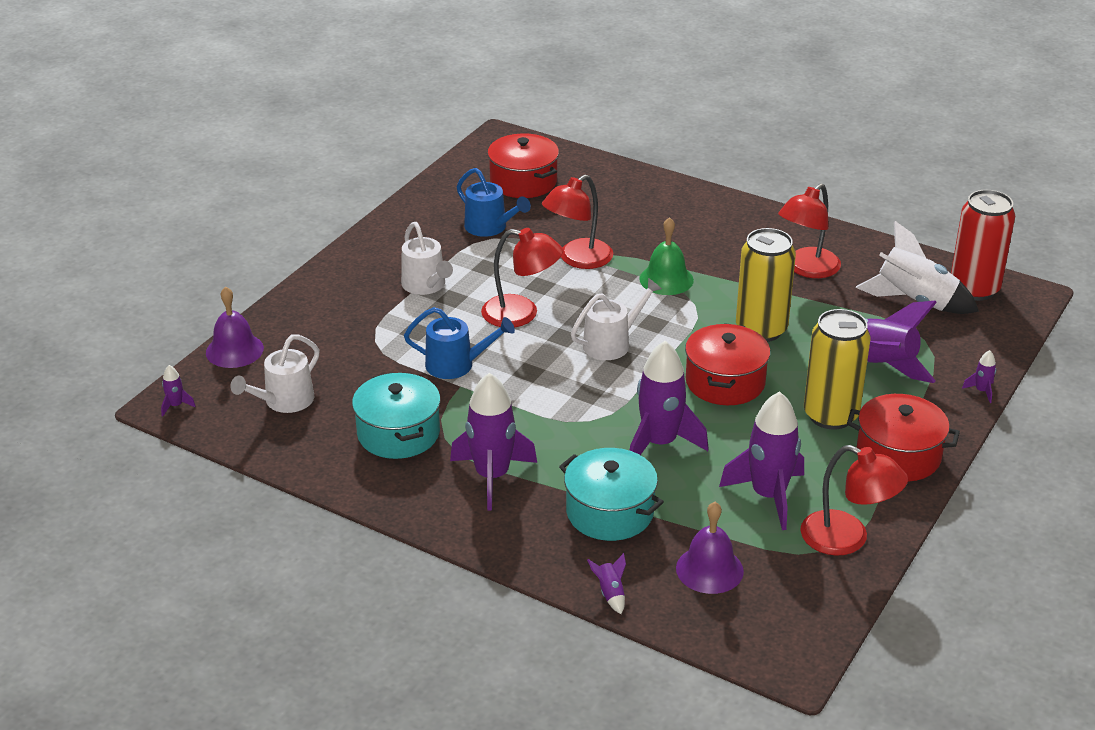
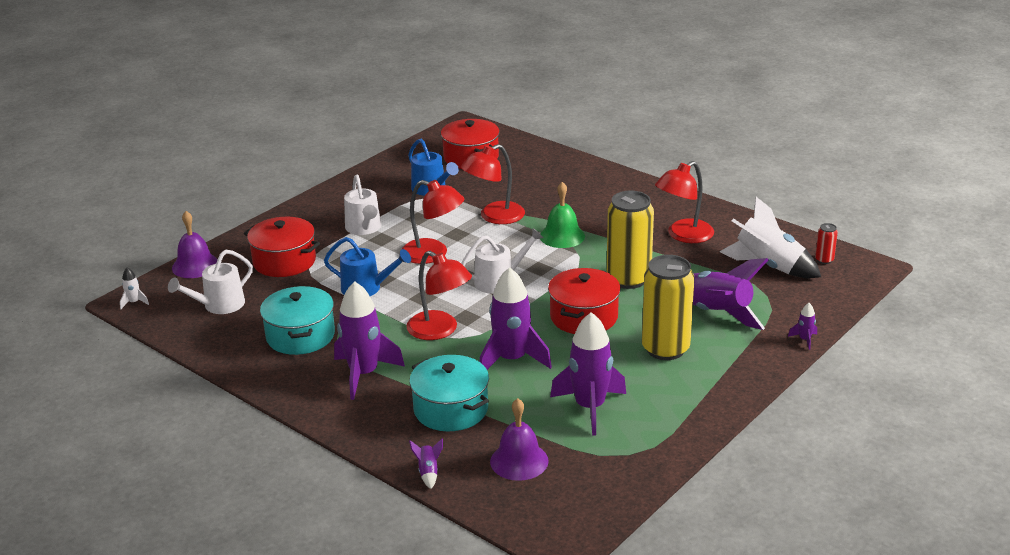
camera: 10 degrees right, 5 degrees down
(176, 405) = (134, 302): purple rocket -> white rocket
(847, 539) = (646, 447): red lamp -> red lamp (440, 330)
(898, 455) = (714, 385): red pot -> red pot (284, 261)
(974, 289) = (824, 260): red can -> red can, size x0.43

